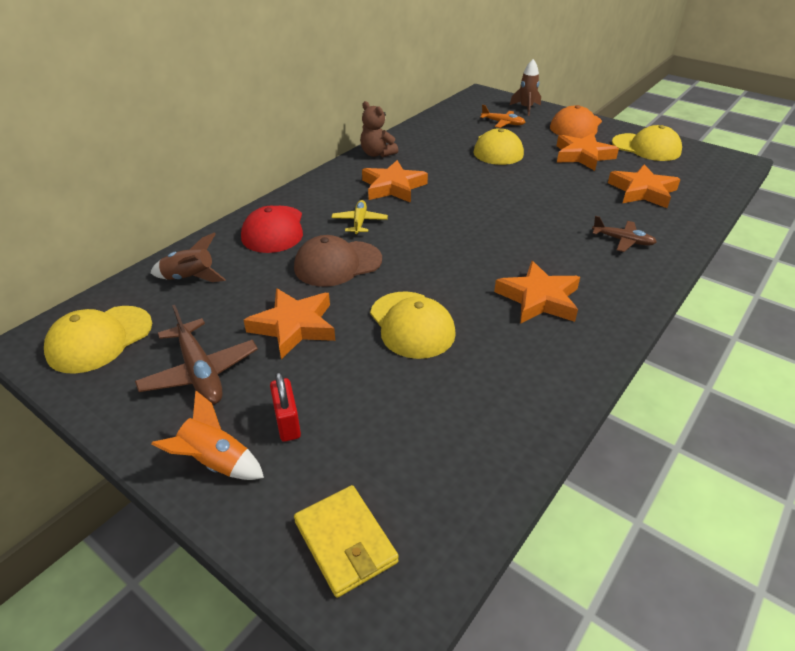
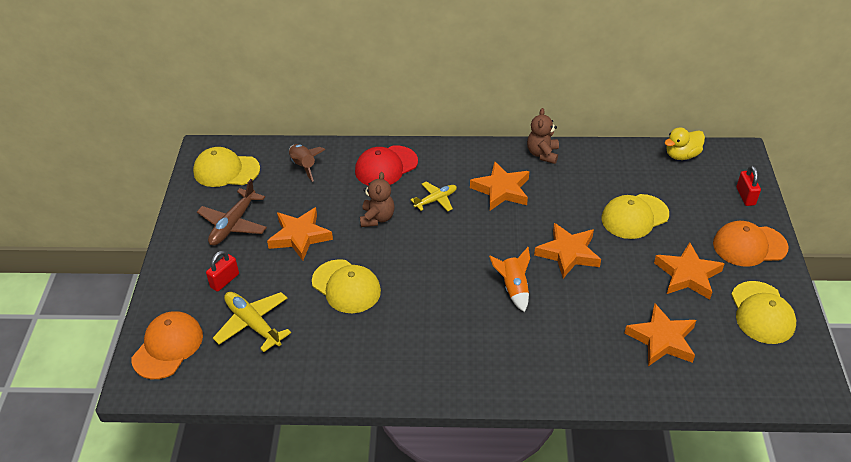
camera: 55 degrees right, 5 degrees up
(216, 462) = (180, 271): orange rocket -> orange rocket (513, 288)
(337, 264) = (377, 218): brown cap -> brown teddy bear
(345, 542) = (168, 347): yellow wallet -> orange cap
(392, 427) = (253, 324): none -> yellow plane
(412, 325) = (346, 286): yellow cap -> yellow cap turned 75 degrees counterclockwise
(456, 110) = (681, 155): none -> yellow duck
(503, 123) = (691, 196): orange plane -> none
(526, 108) = (745, 196): brown rocket -> red padlock
(539, 299) = (431, 336): orange star -> orange star (568, 253)
(623, 241) = (559, 355): brown plane -> none

